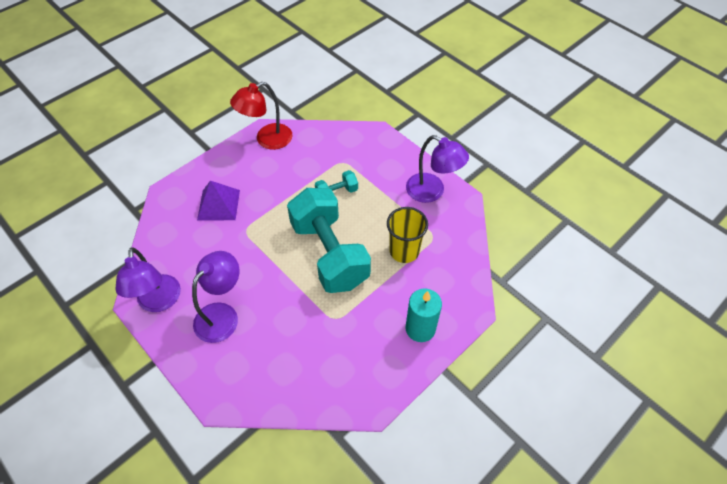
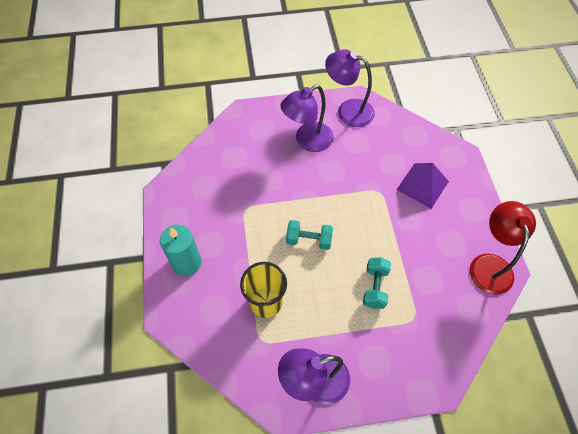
camera: 125 degrees right, 5 degrees up
(222, 315) = (307, 141): purple lamp -> purple lamp turned 75 degrees clockwise
(329, 253) = (309, 240): turquoise dumbbell -> turquoise dumbbell, size x0.43

